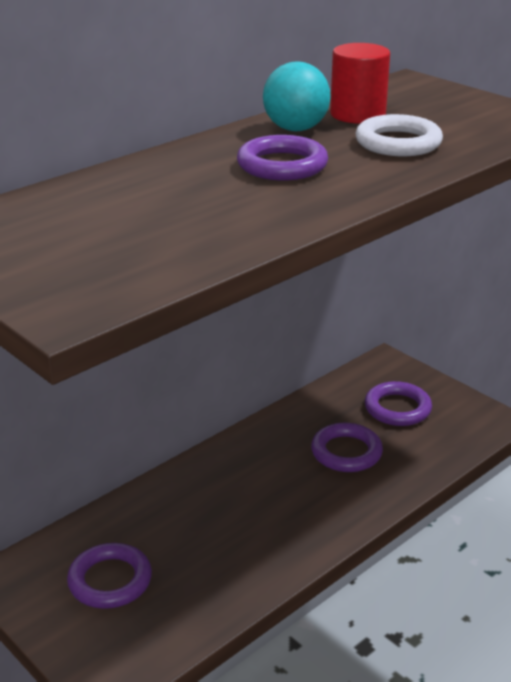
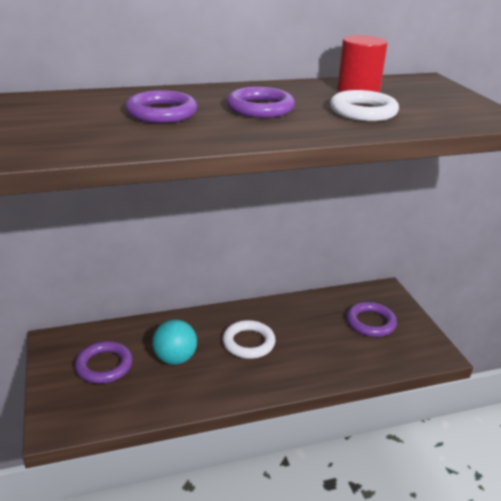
camera: 25 degrees right, 0 degrees up
(273, 483) = (248, 343): none -> white ring
(295, 129) = (301, 90): turquoise ball -> turquoise ball (175, 358)
(346, 452) = (312, 339): purple ring -> purple ring (161, 113)

